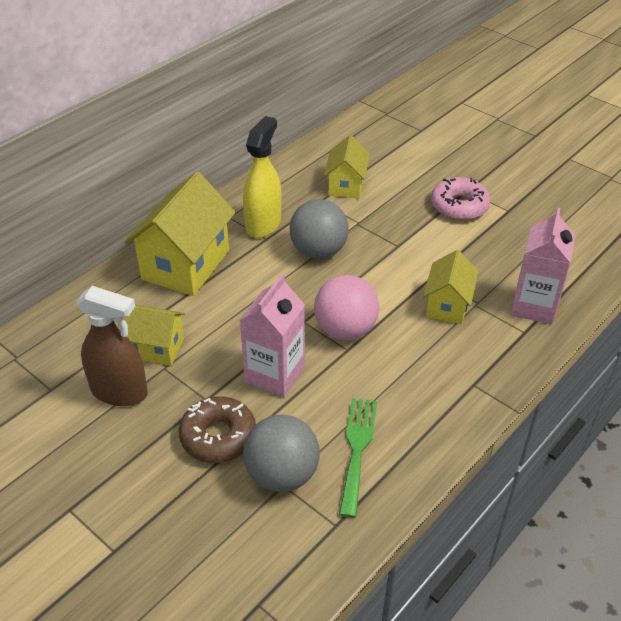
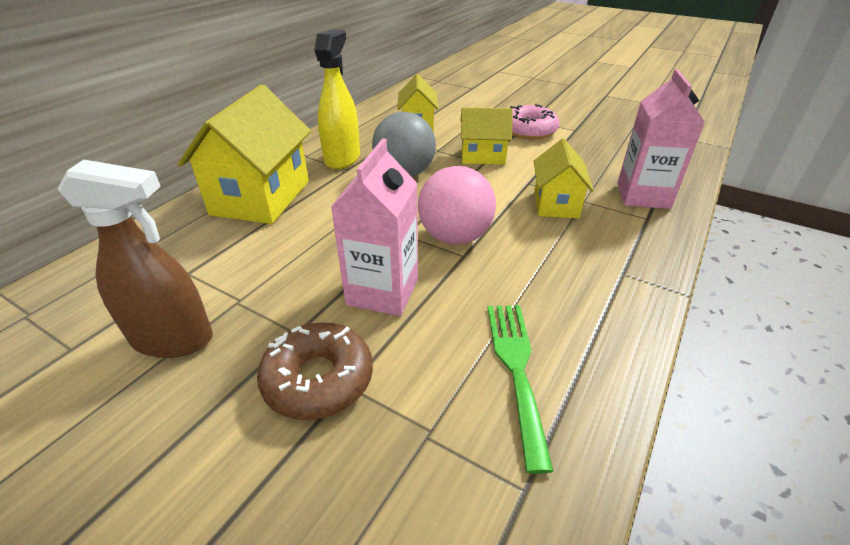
camera: 10 degrees left, 5 degrees down
(155, 348) = (225, 281): yellow house -> yellow house (483, 156)
(282, 475) = (421, 421): grey ball -> none

